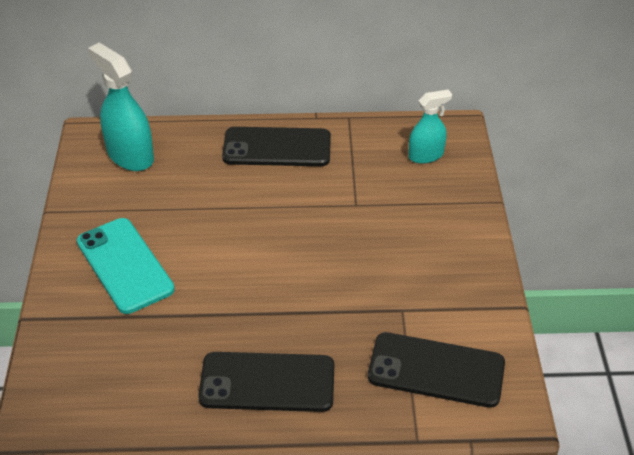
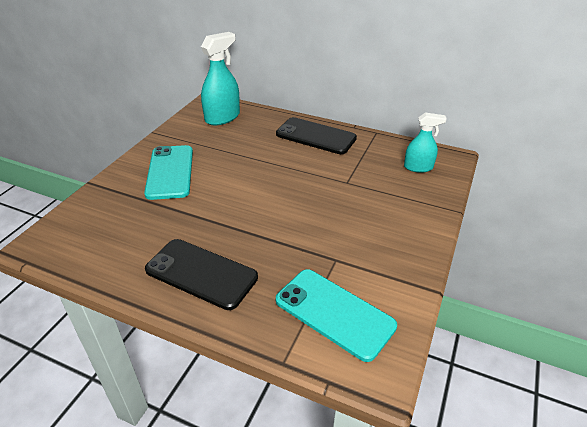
camera: 25 degrees right, 5 degrees down
(130, 155) = (222, 117): turquoise spray bottle -> turquoise spray bottle turned 60 degrees clockwise
(436, 370) = (334, 313): black phone -> turquoise phone

